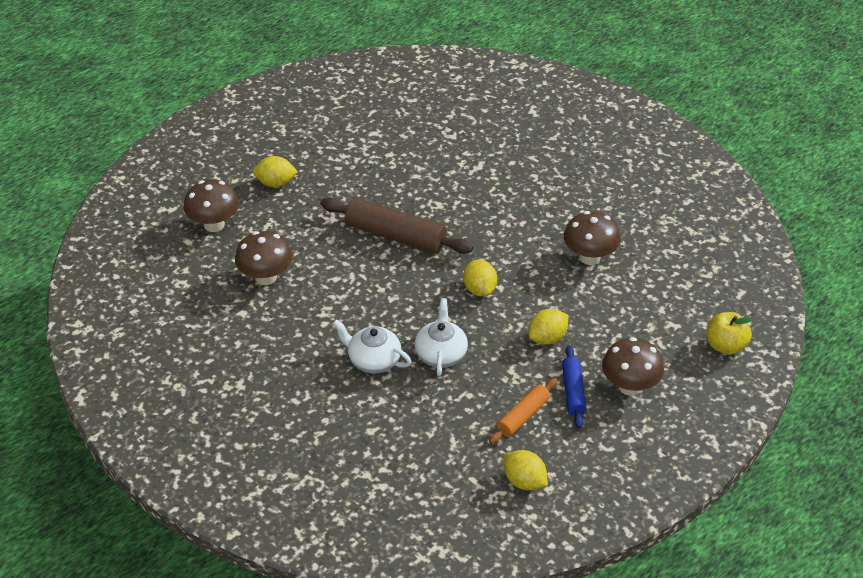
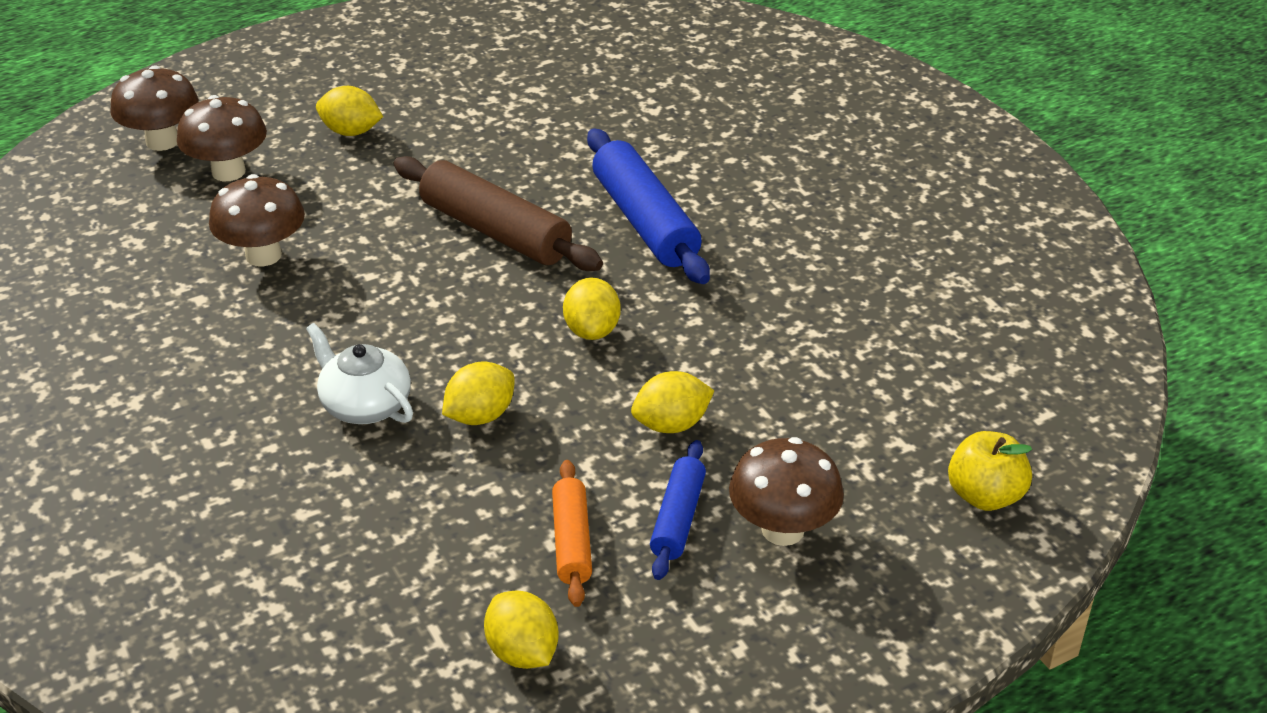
camera: 15 degrees right, 5 degrees down
(441, 353) = (480, 416): white teapot -> yellow lemon
(479, 213) = (645, 221): none -> blue rolling pin
(523, 416) = (572, 541): orange rolling pin -> orange rolling pin turned 60 degrees counterclockwise
(589, 257) = (798, 314): brown mushroom -> brown mushroom (162, 141)

